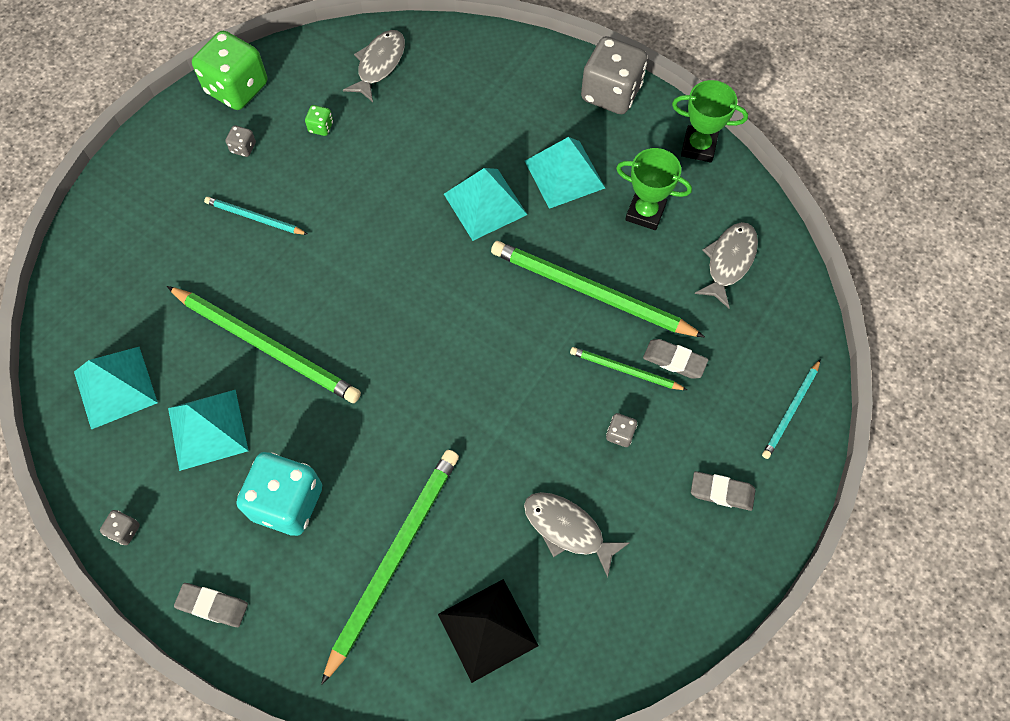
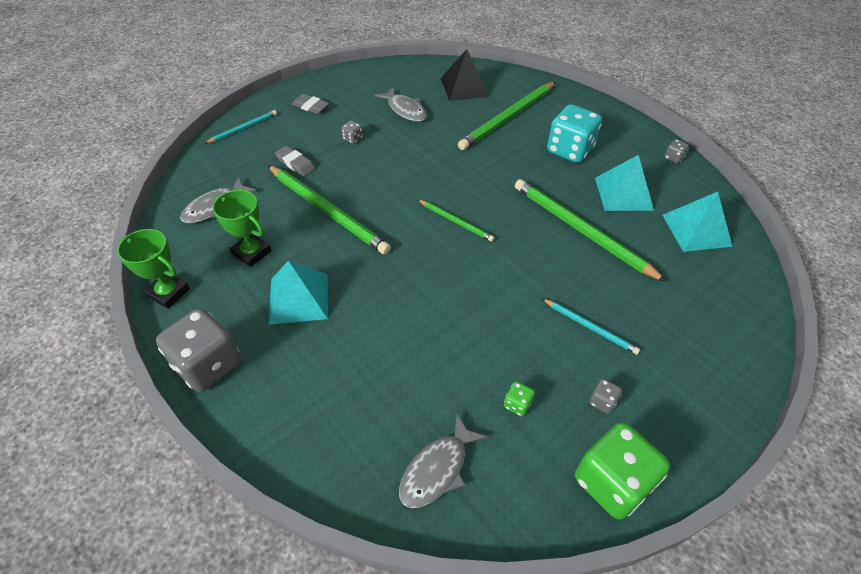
camera: 165 degrees left, 15 degrees down
(212, 606) = (614, 120): grey eraser -> none
(485, 204) = (379, 290): turquoise pyramid -> none
(625, 370) = (331, 166): green pencil -> green pencil (456, 222)

